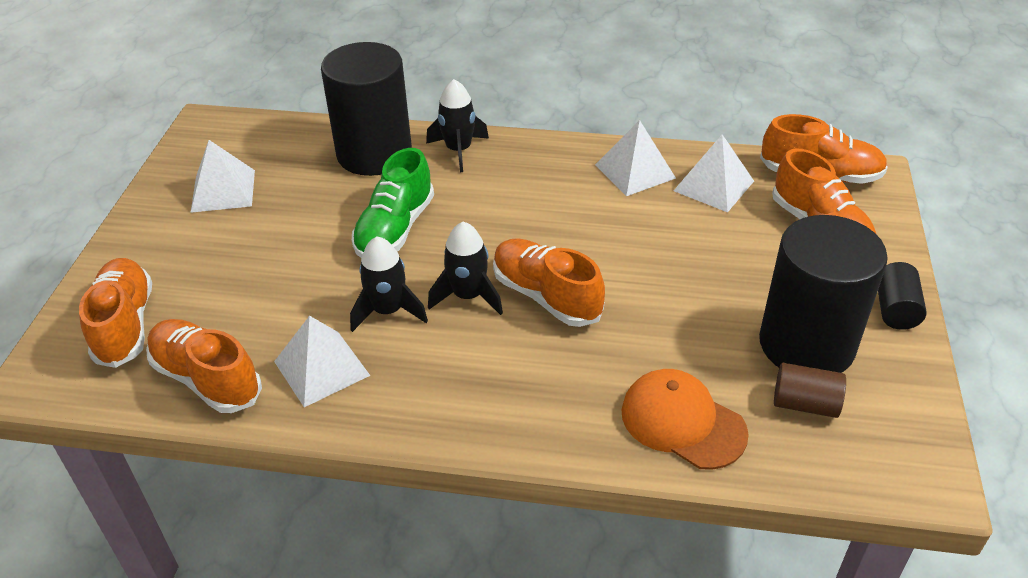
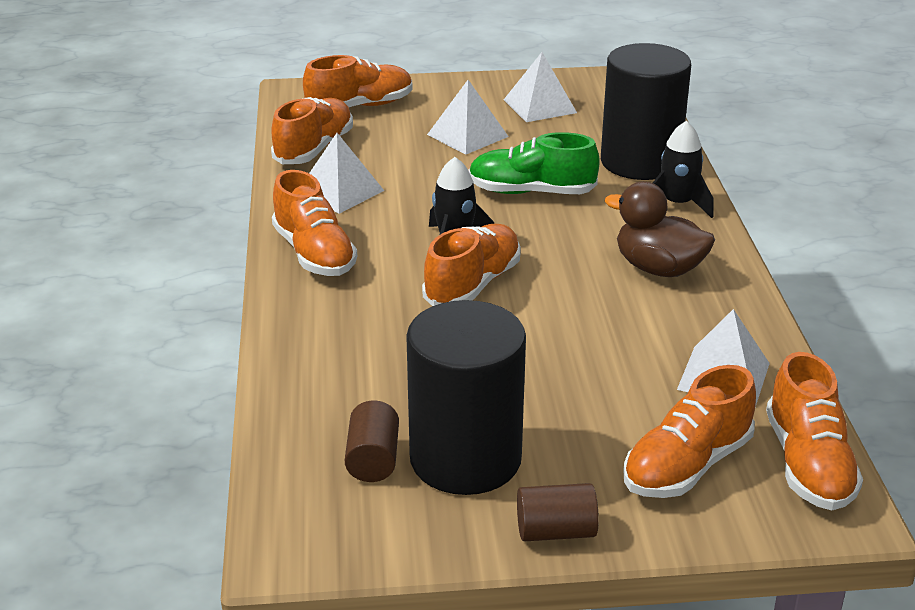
camera: 75 degrees right, 10 degrees down
(388, 311) = (419, 208): black rocket -> none
(447, 405) = (314, 254): none -> orange shoe
(556, 183) = (658, 269): none -> brown duck
(635, 171) = (715, 317): white pyramid -> white pyramid (467, 135)
(682, 422) = (327, 380): orange cap -> none
(895, 309) = (555, 531): black cylinder -> brown cylinder

